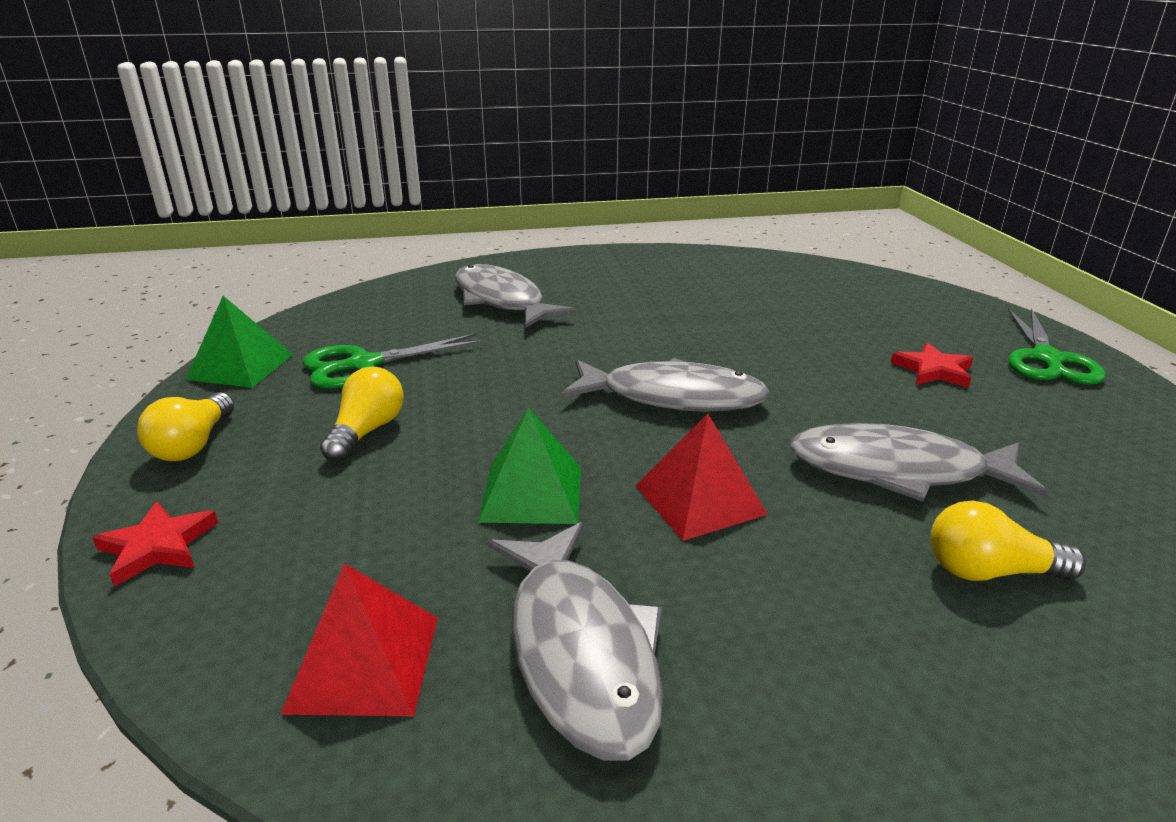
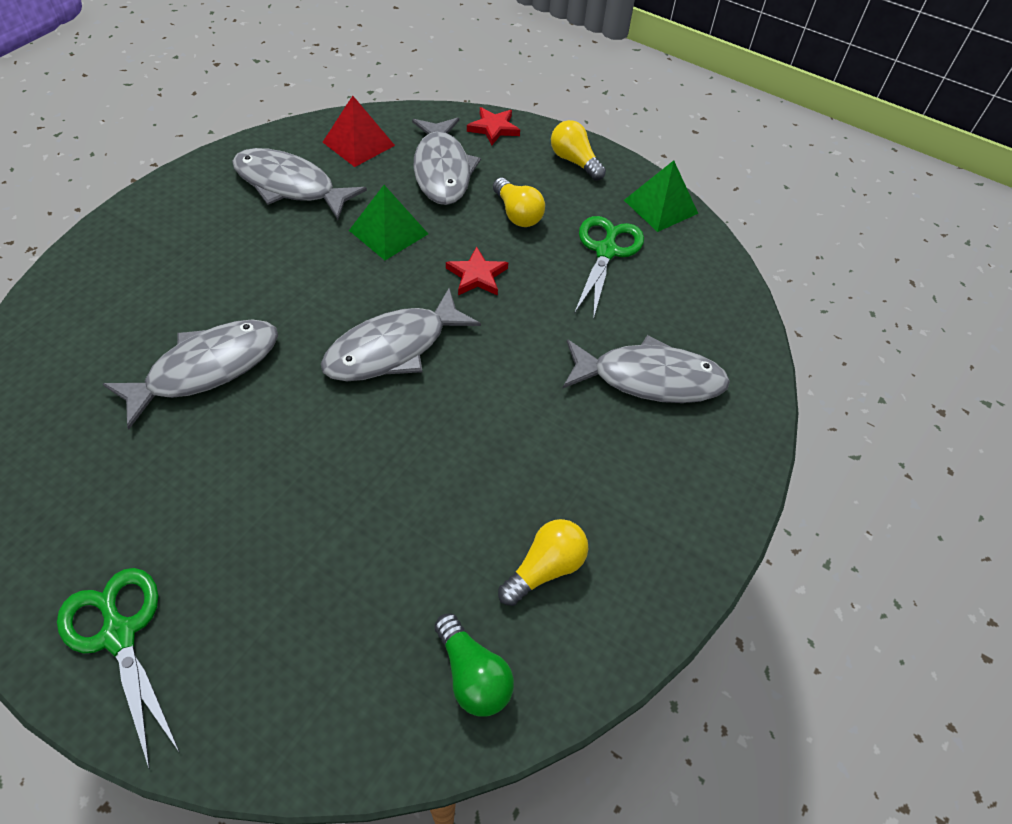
camera: 130 degrees right, 25 degrees up
(339, 529) = (442, 170): none -> grey fish
(699, 499) = (304, 277): red pyramid -> none
(798, 273) = (473, 675): none -> green light bulb
(933, 370) = (224, 525): red star -> red star (477, 275)
(989, 571) = (132, 320): yellow light bulb -> yellow light bulb (545, 568)

